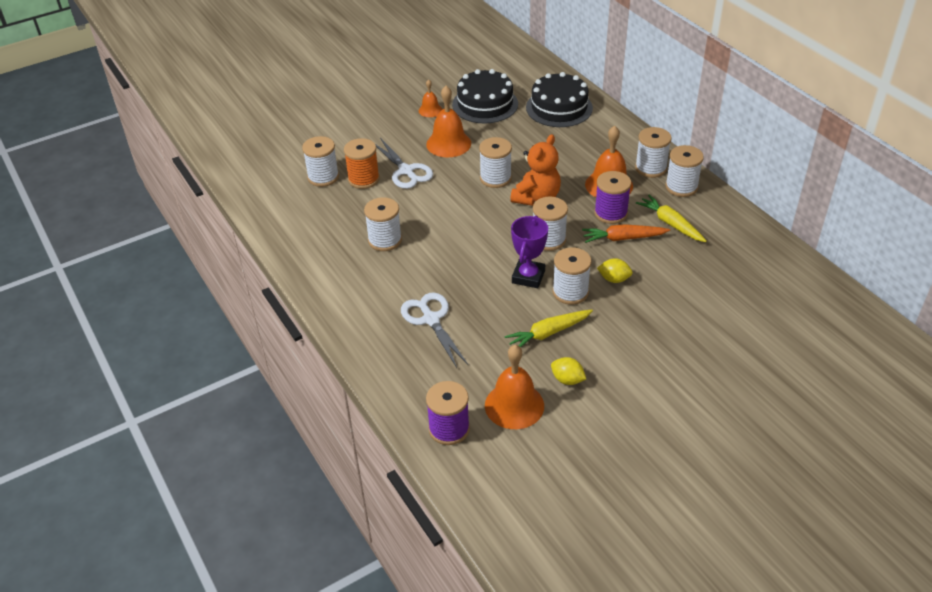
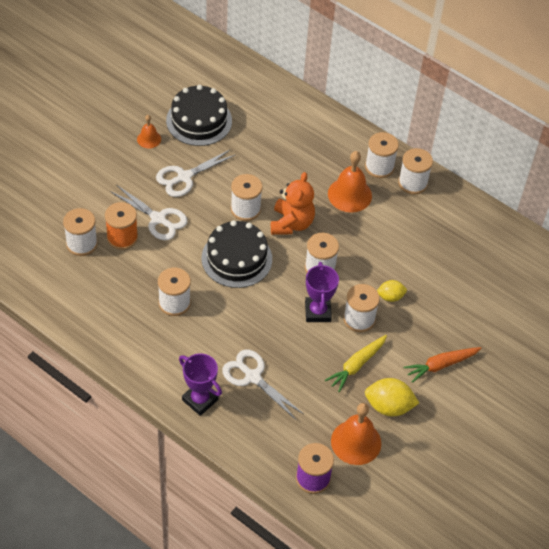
camera: 25 degrees left, 10 degrees up
(365, 328) = (200, 400): none -> purple trophy
(448, 143) = (184, 177): orange bell -> white scissors
(559, 108) = (271, 111): black cake -> black cake (236, 258)
(567, 380) = (389, 406): yellow lemon -> yellow lemon, size x1.65
(610, 213) = (362, 226): purple spool -> none
(623, 238) = (382, 251): orange carrot -> orange carrot (441, 365)
(670, 224) = (417, 226): yellow carrot -> none

